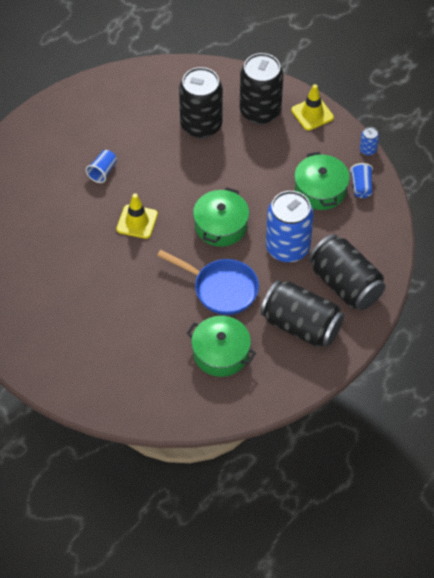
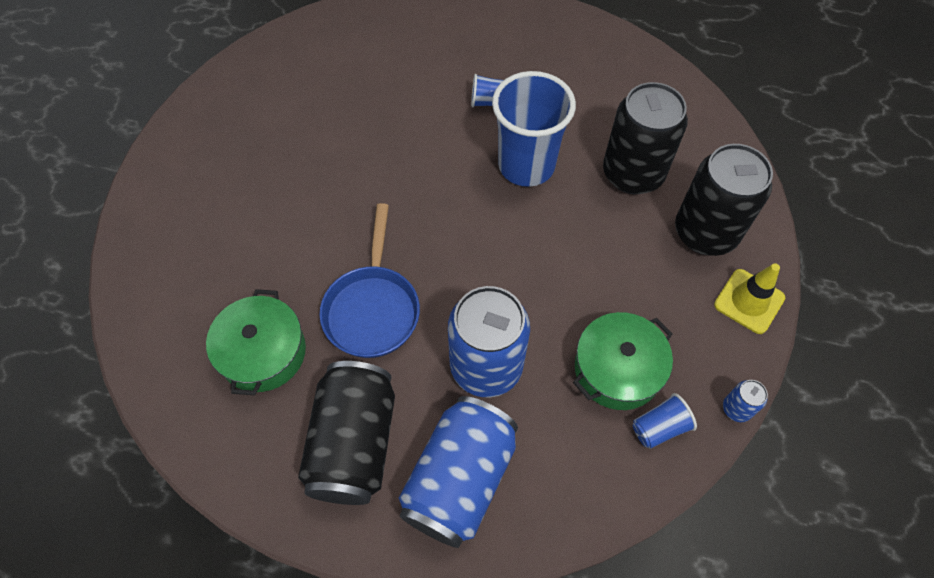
camera: 65 degrees right, 5 degrees up
(137, 222) = (434, 168): yellow traffic cone -> none
(164, 174) = (526, 165): none -> blue cup
(221, 225) = (479, 264): green pot -> none
(345, 284) = (459, 480): black can -> blue can

